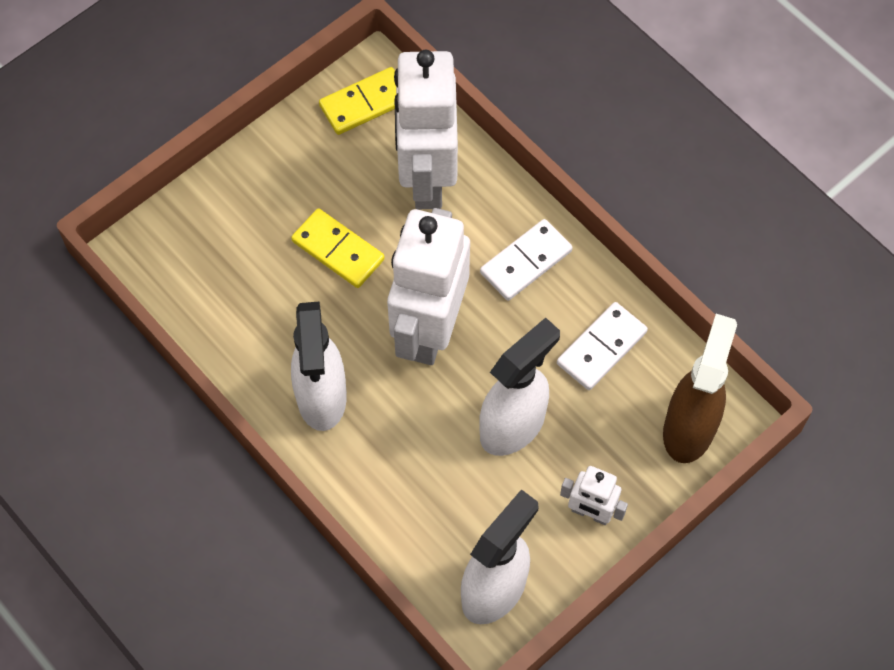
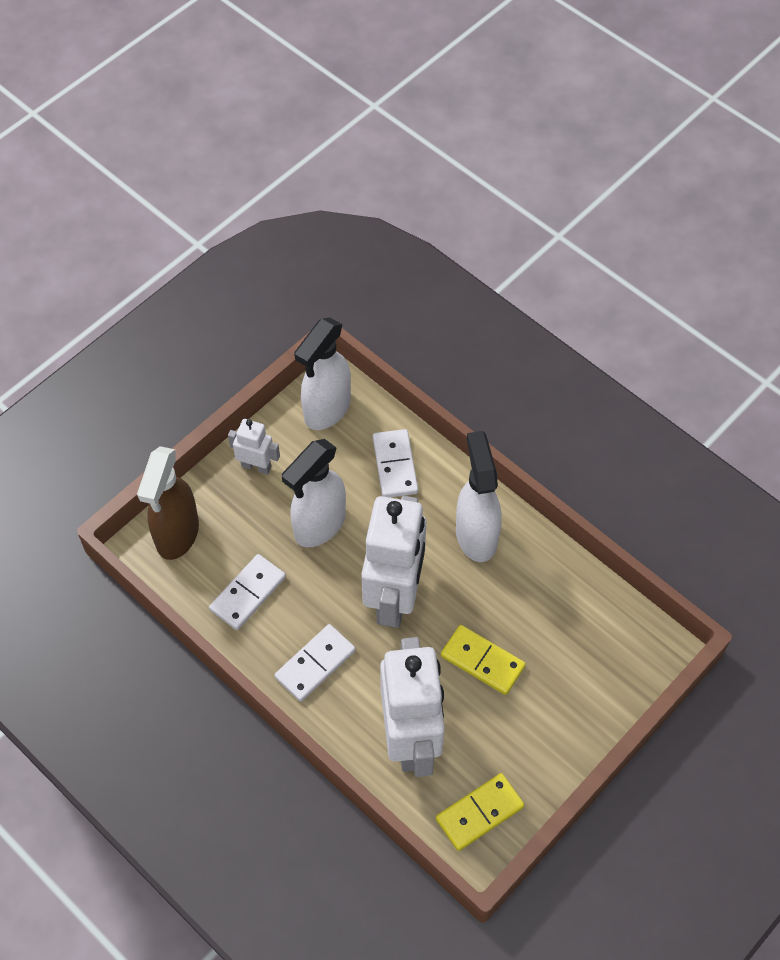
camera: 175 degrees right, 5 degrees down
(411, 499) = (395, 465): none -> white domino

